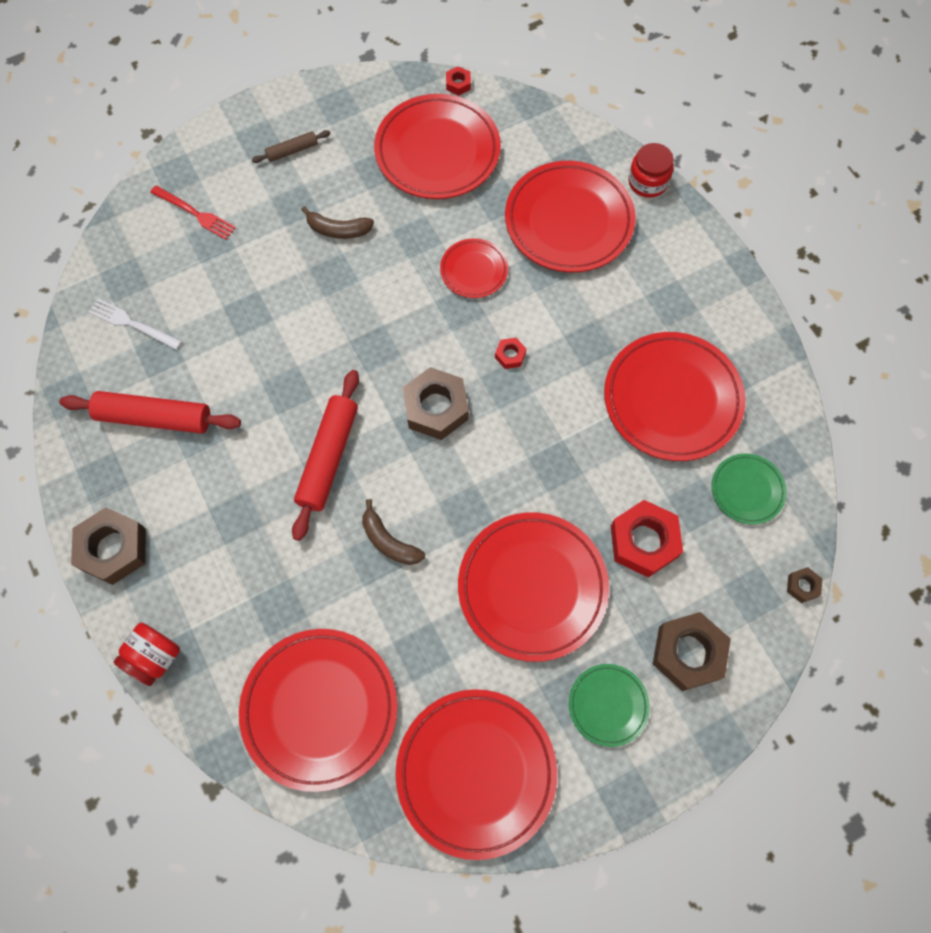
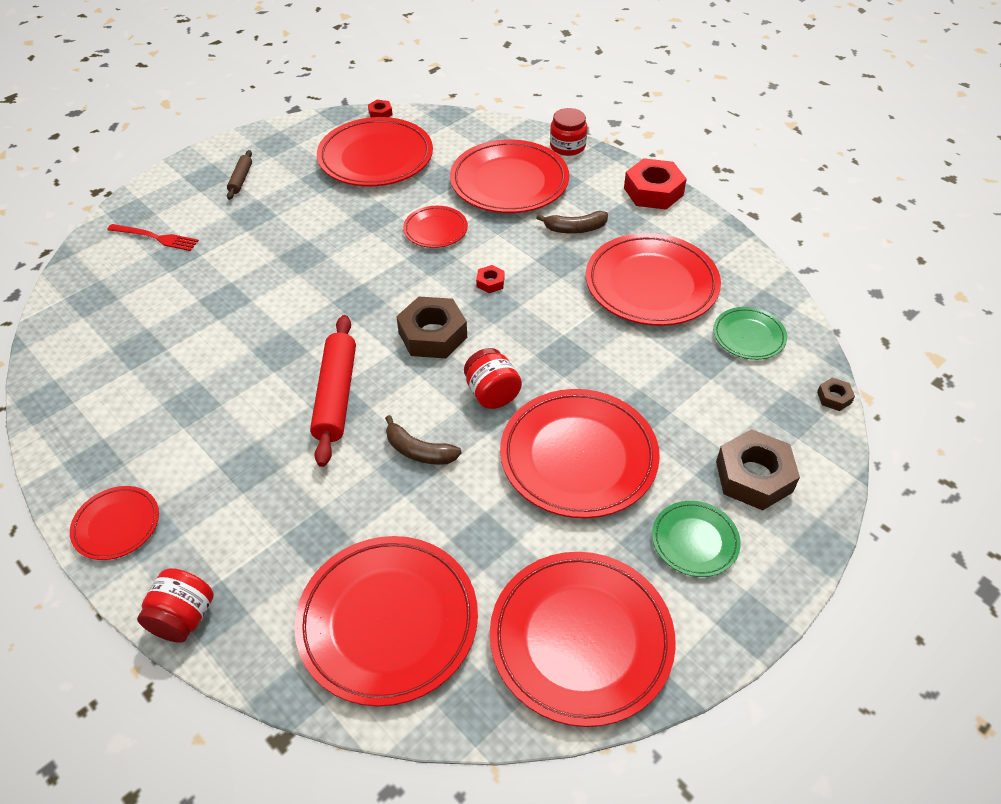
camera: 15 degrees left, 20 degrees down
(113, 549) = (117, 525): brown nut -> red plate
(132, 324) = (106, 330): white fork -> none
(154, 418) = (143, 401): red rolling pin -> none
(292, 151) = (241, 179): brown rolling pin -> brown rolling pin turned 45 degrees counterclockwise
(338, 230) = (299, 225): brown banana -> brown banana (575, 229)
(473, 494) = (492, 394): none -> red jar
(644, 541) = (671, 396): red nut -> red nut (653, 191)

